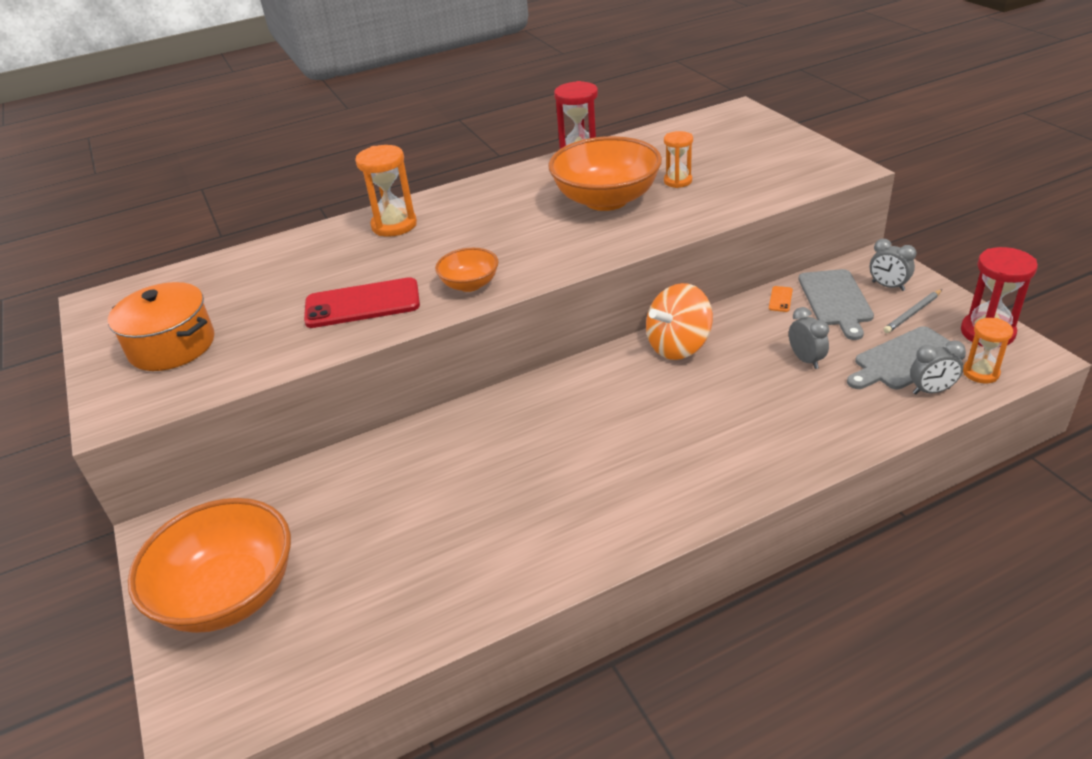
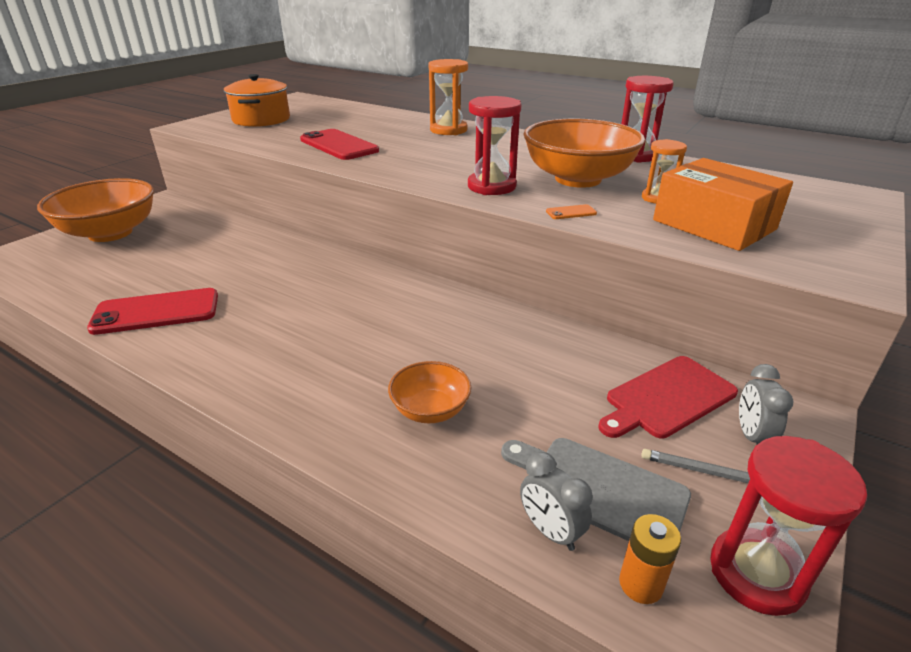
camera: 55 degrees right, 5 degrees down
(470, 284) = (390, 166): orange bowl -> orange bowl (430, 410)
(507, 557) = (156, 312): none -> red phone
(583, 244) = (491, 186): none -> red hourglass
(678, 346) = (479, 316): orange spinning top -> none
(741, 179) = (713, 225): none -> orange box
(780, 299) = (623, 357): orange phone -> orange phone (571, 212)
(805, 360) = (526, 402): grey clock -> none
(836, 300) = (667, 398): grey cutting board -> red cutting board
(980, 373) = (640, 584): orange hourglass -> orange battery

